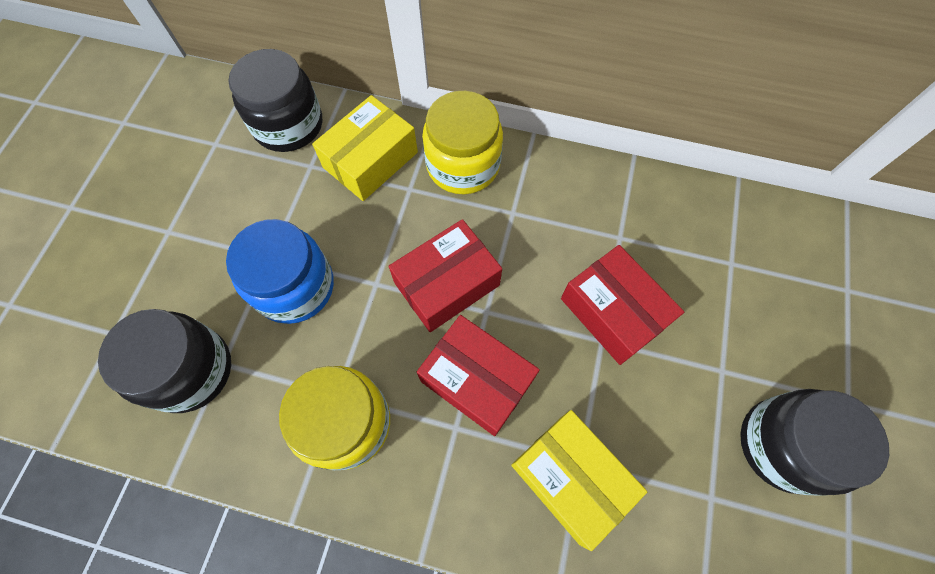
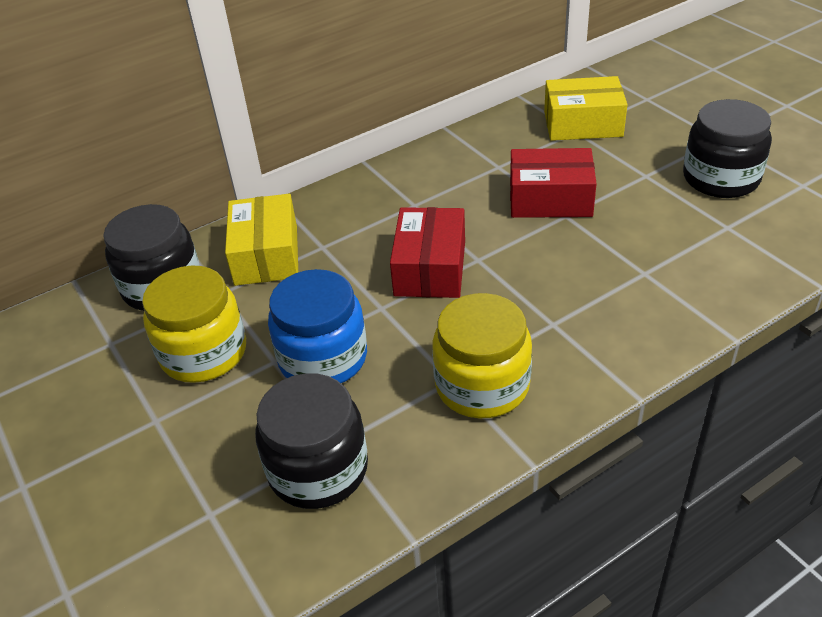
camera: 45 degrees left, 25 degrees down
(463, 165) = (341, 208): yellow jar -> yellow jar (204, 353)
(477, 380) = (527, 292): red box -> none
(570, 478) = (651, 283): yellow box -> yellow box (582, 124)

